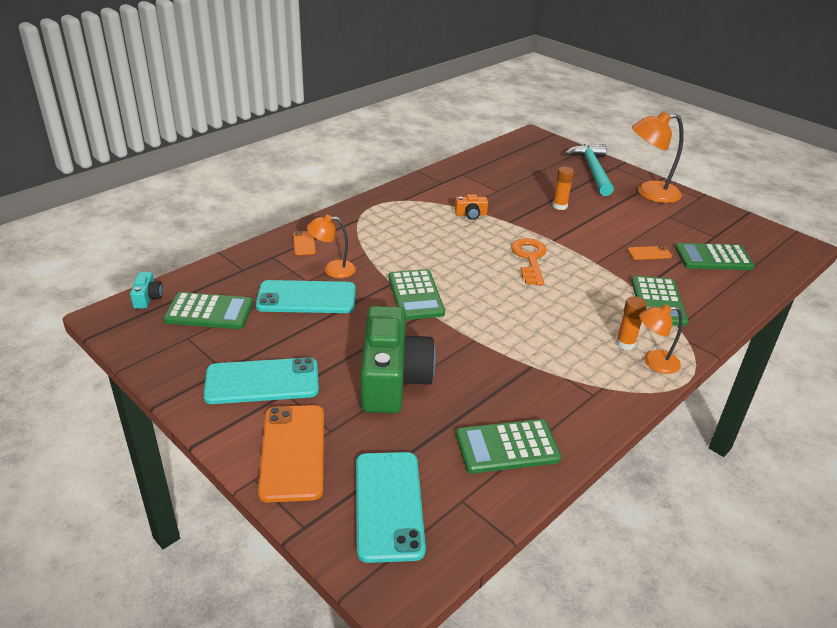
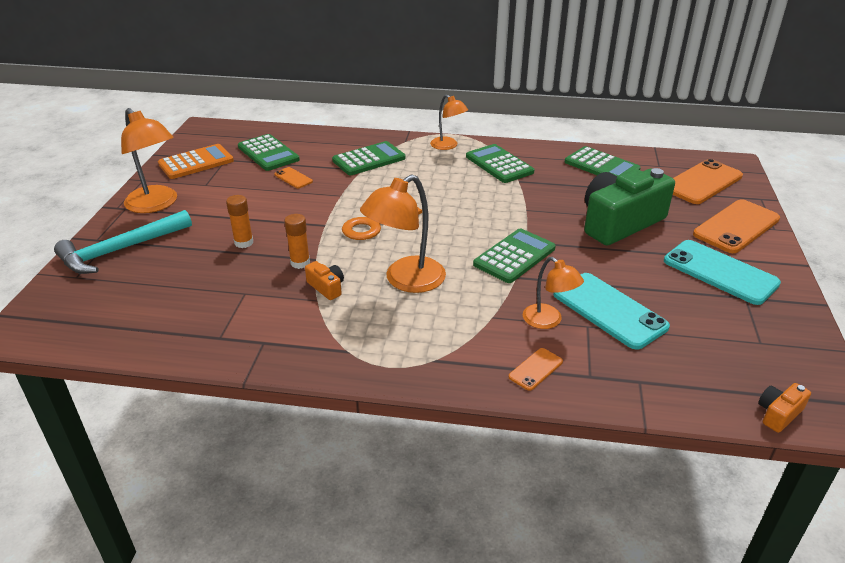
camera: 125 degrees left, 0 degrees up
(148, 298) = (778, 414): turquoise camera -> orange camera
(209, 312) = (718, 354): green calculator -> green calculator (499, 164)
(388, 505) = (702, 182): turquoise phone -> orange phone
(443, 241) = (406, 281): none -> orange lamp
(625, 343) = (441, 158): orange glue stick -> orange glue stick (300, 263)
(717, 223) = (196, 162): none -> orange calculator

